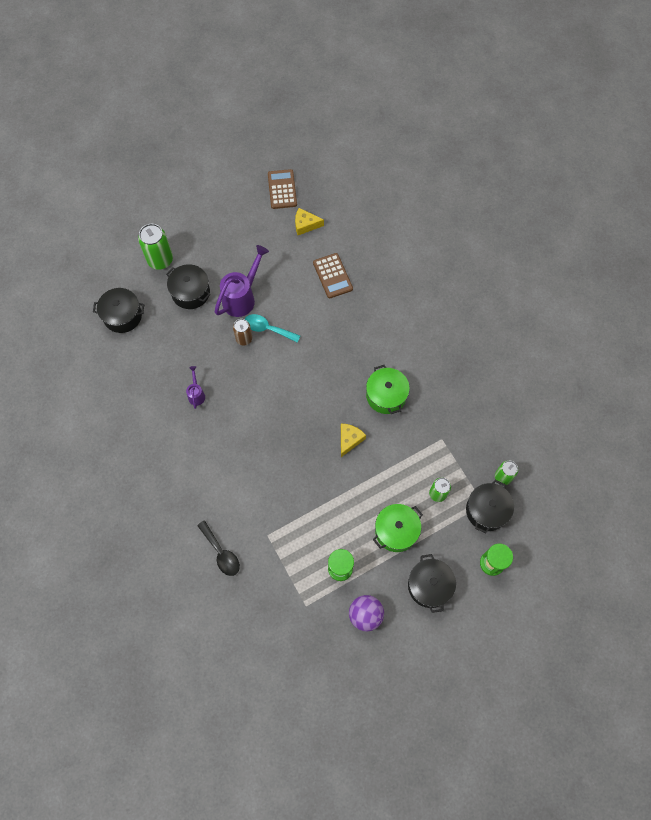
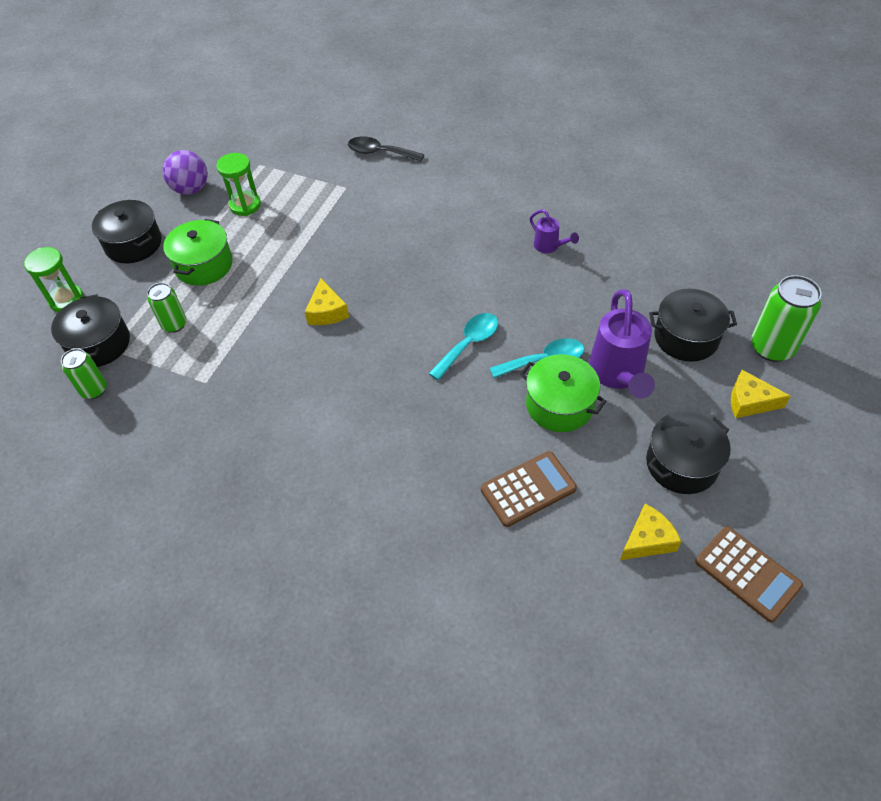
camera: 145 degrees right, 15 degrees down
(122, 316) = (726, 263): black pot -> black pot (681, 464)
(201, 245) = (749, 401): none -> yellow cheese
(244, 339) = (560, 331): brown can -> none
(294, 364) = (468, 344): none -> turquoise spoon
(333, 276) = (528, 489): brown calculator -> brown calculator turned 120 degrees clockwise
(386, 395) = (317, 384): green pot -> green pot (559, 405)

